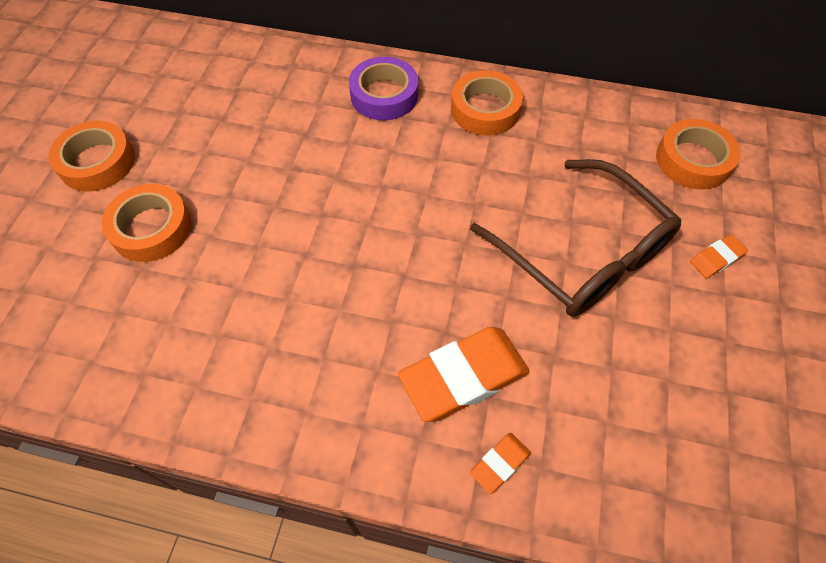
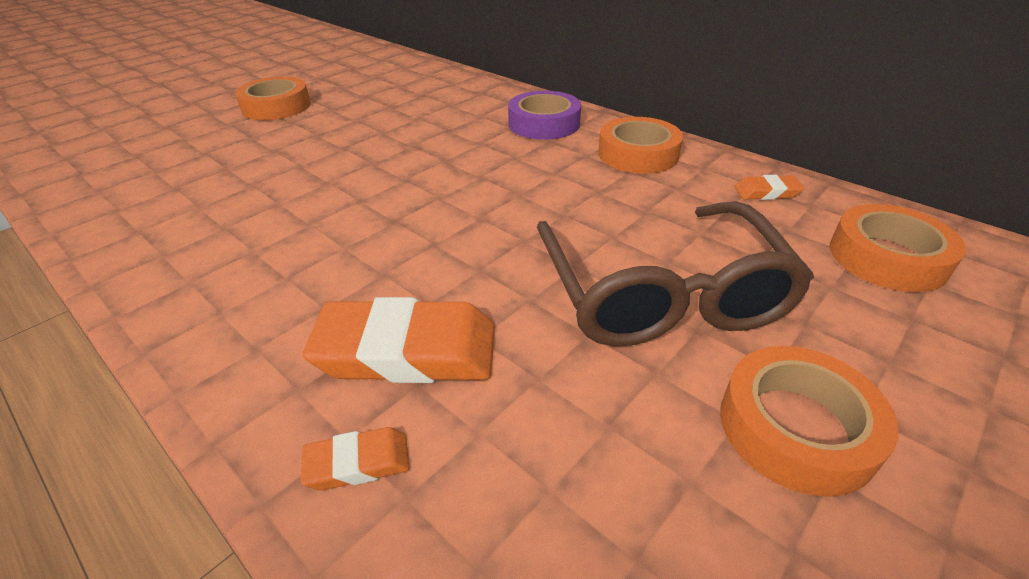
camera: 30 degrees right, 20 degrees down
(151, 228) = (264, 149): orange tape -> orange tape (796, 427)
(716, 258) = (870, 366): orange eraser -> orange eraser (766, 192)

